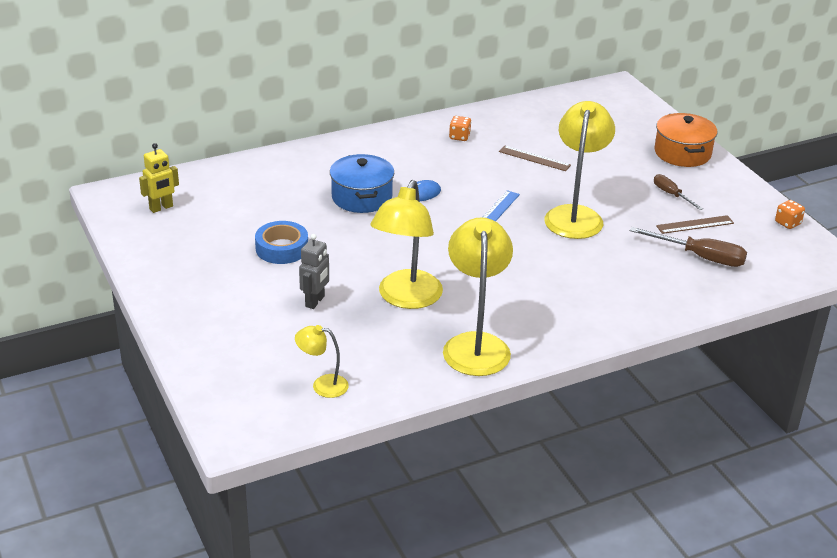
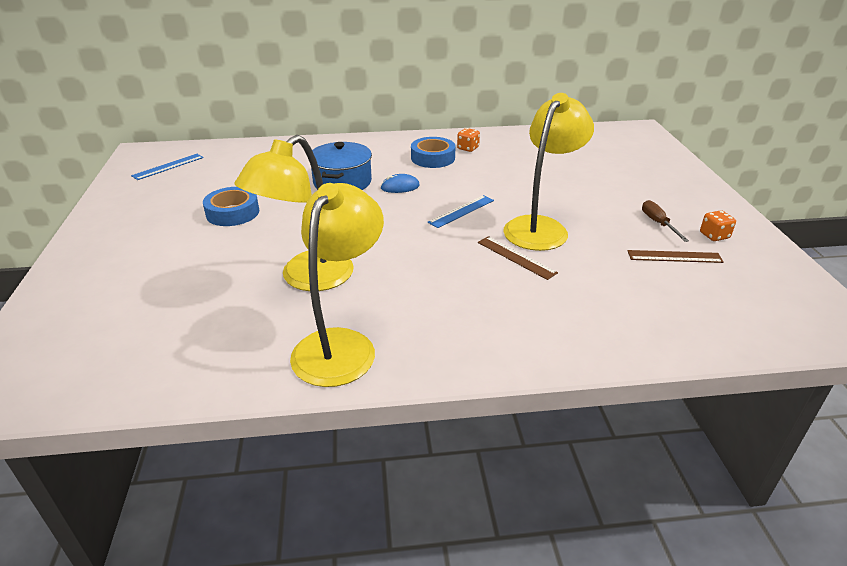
camera: 20 degrees right, 0 degrees up
(161, 208) = (168, 166): yellow robot -> blue ruler
(315, 301) = (216, 265): grey robot -> none
(322, 385) = (136, 357): yellow lamp -> none
(432, 154) = (433, 158): none -> blue tape
(534, 158) = (528, 173): brown ruler -> brown ruler (516, 257)
(682, 153) = (685, 188): orange pot -> none
(700, 257) = (668, 292): brown screwdriver -> none
(787, 223) = (793, 273): orange dice -> orange dice (714, 236)

